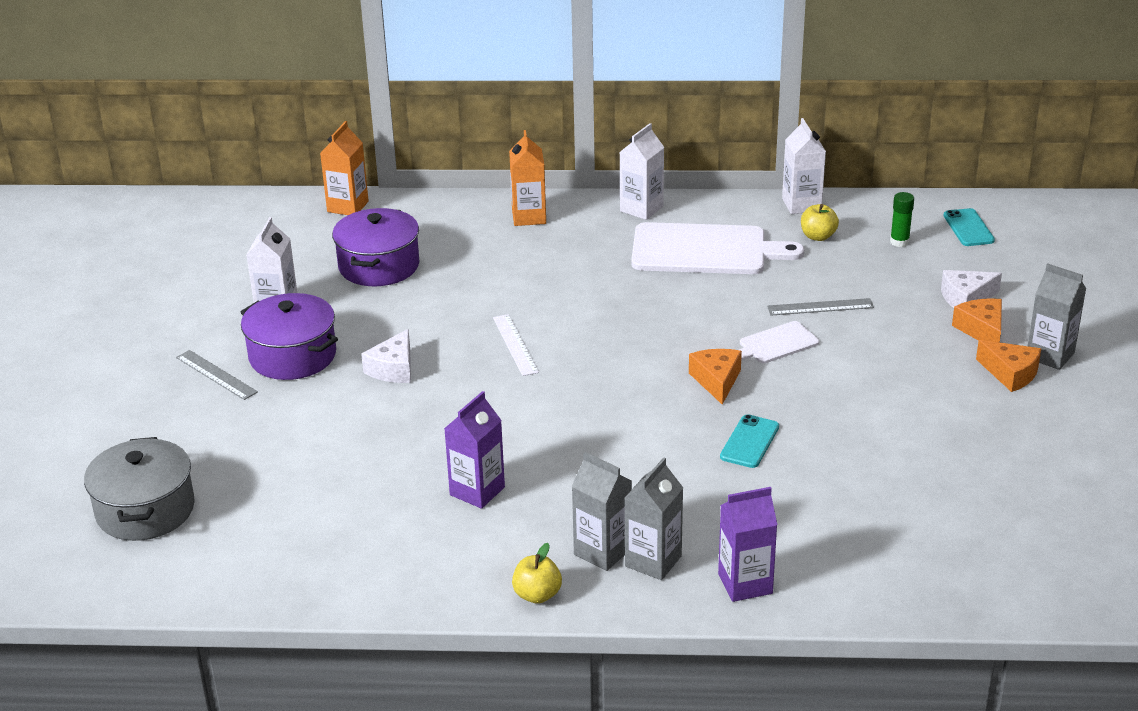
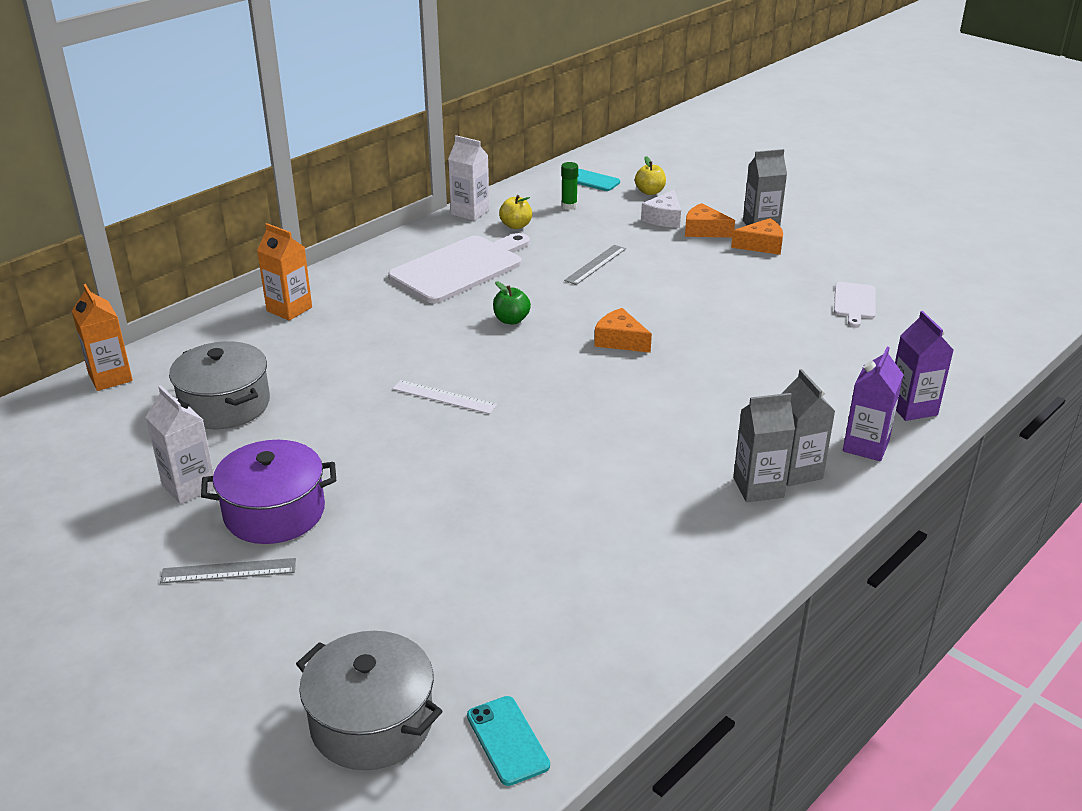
camera: 50 degrees left, 0 degrees up
(379, 266) = (225, 405): purple pot -> grey pot
(393, 369) = (381, 468): white cheese -> none
(477, 491) = (607, 508): purple carton -> purple carton (912, 408)
(537, 595) = (776, 545): yellow apple -> yellow apple (650, 192)
(641, 209) = (366, 264): white carton -> none
(665, 315) = (511, 320): none -> green apple
(749, 442) = (708, 364): turquoise phone -> turquoise phone (507, 740)
(776, 344) = (611, 299): white cutting board -> white cutting board (854, 302)

